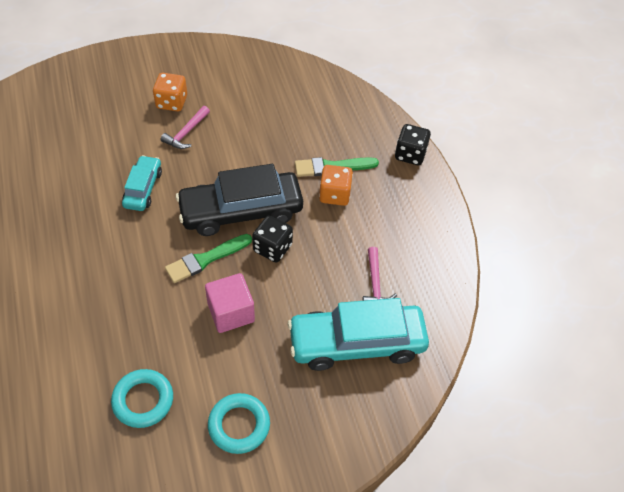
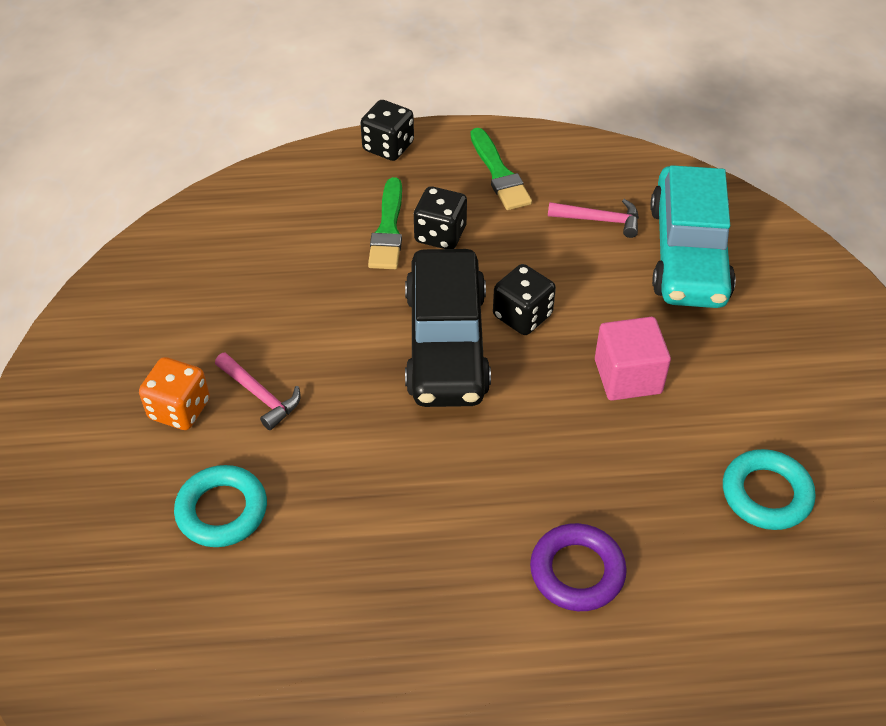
camera: 75 degrees left, 5 degrees down
(78, 297) = (577, 571): none -> purple ring
(143, 188) = (368, 466): turquoise car -> none
(206, 259) = (529, 396): green brush -> green brush (499, 174)
(239, 425) = (805, 388): turquoise ring -> turquoise ring (222, 510)
(334, 194) = (440, 235): orange dice -> black dice

